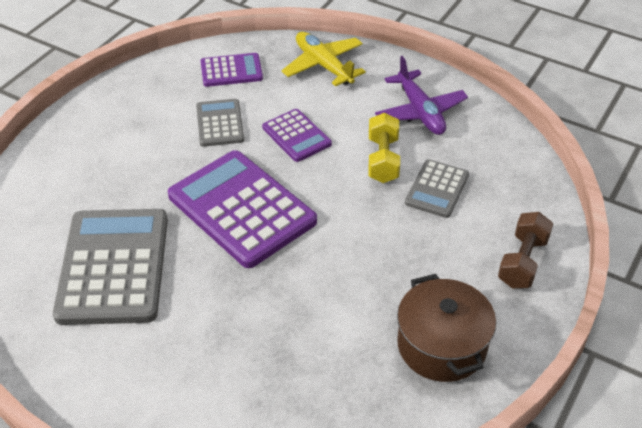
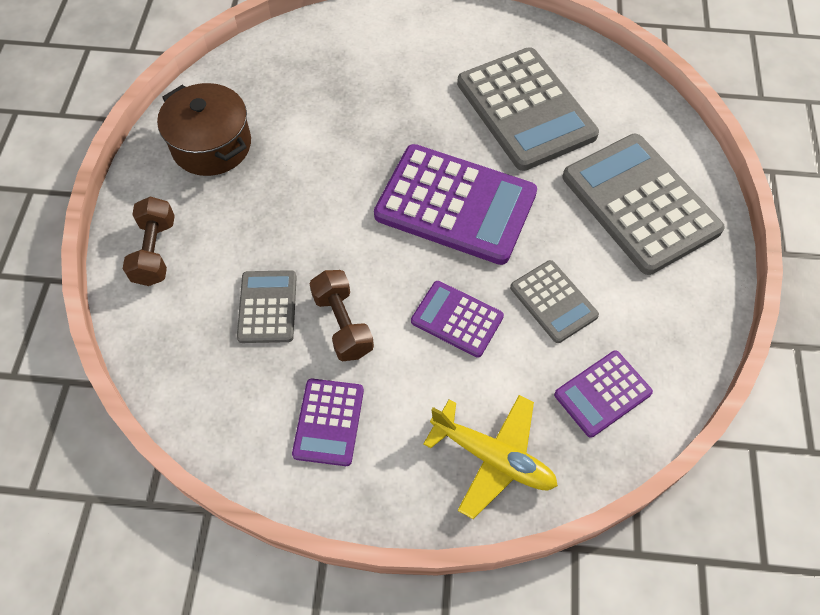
camera: 155 degrees right, 15 degrees up
(96, 159) = (640, 203): none -> grey calculator
(383, 160) = (342, 324): yellow dumbbell -> brown dumbbell
(420, 112) = (328, 422): purple plane -> purple calculator

